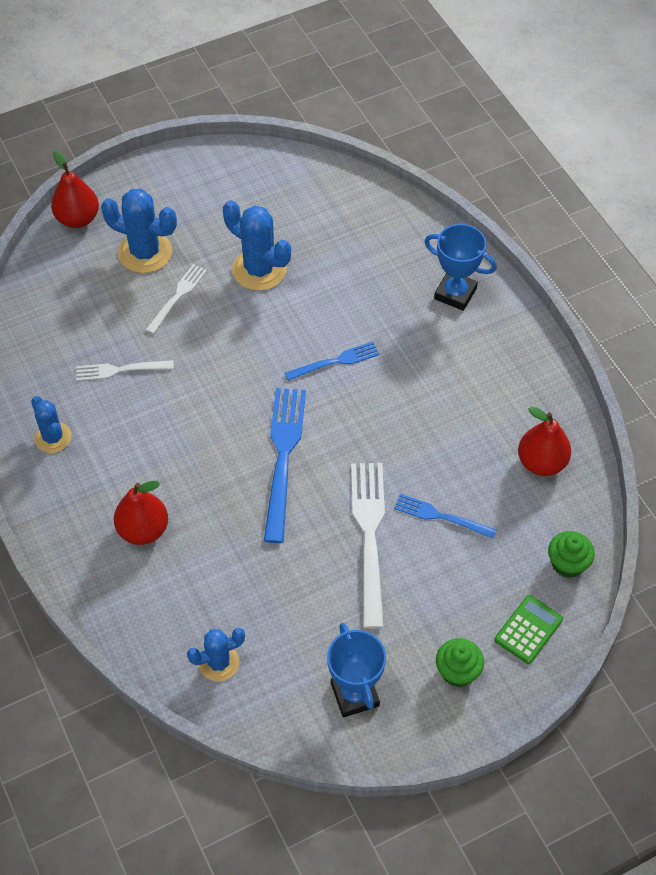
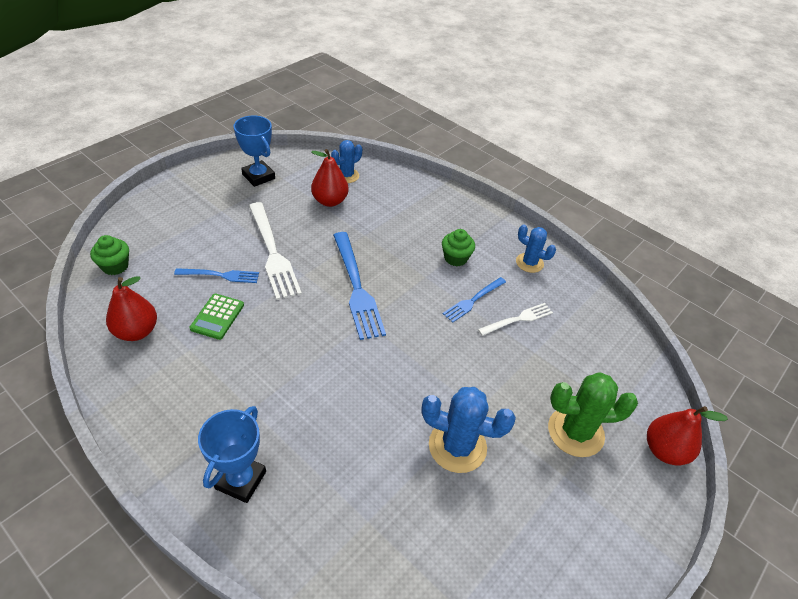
camera: 155 degrees right, 10 degrees down
(143, 530) = (431, 225): red pear -> red pear (330, 201)
(145, 252) = (575, 432): blue cactus -> green cactus
(178, 296) = (516, 395): white fork -> none
(336, 361) = (343, 372): blue fork -> blue fork (473, 301)
(455, 293) = (240, 480): blue trophy -> blue trophy turned 75 degrees counterclockwise
(457, 671) = (194, 197): green cupcake -> green cupcake (455, 258)
(528, 629) = (146, 224): green calculator -> green calculator (217, 317)

